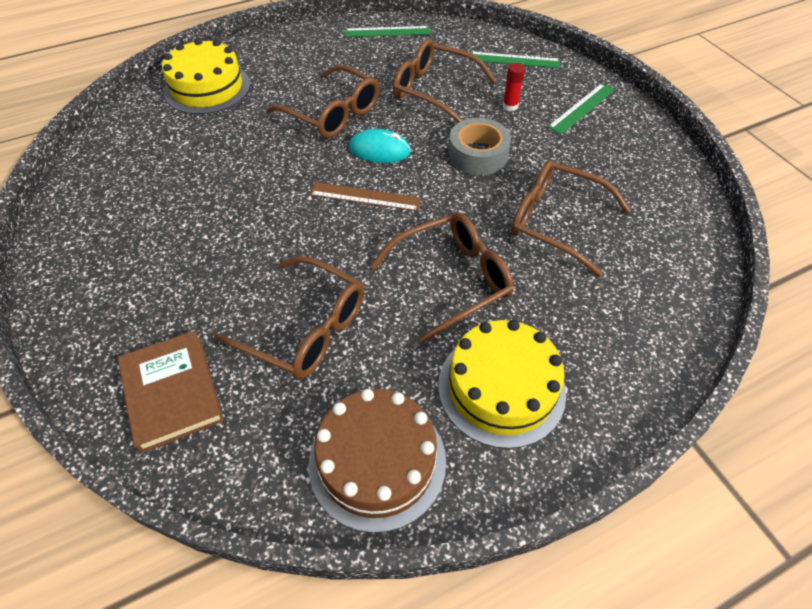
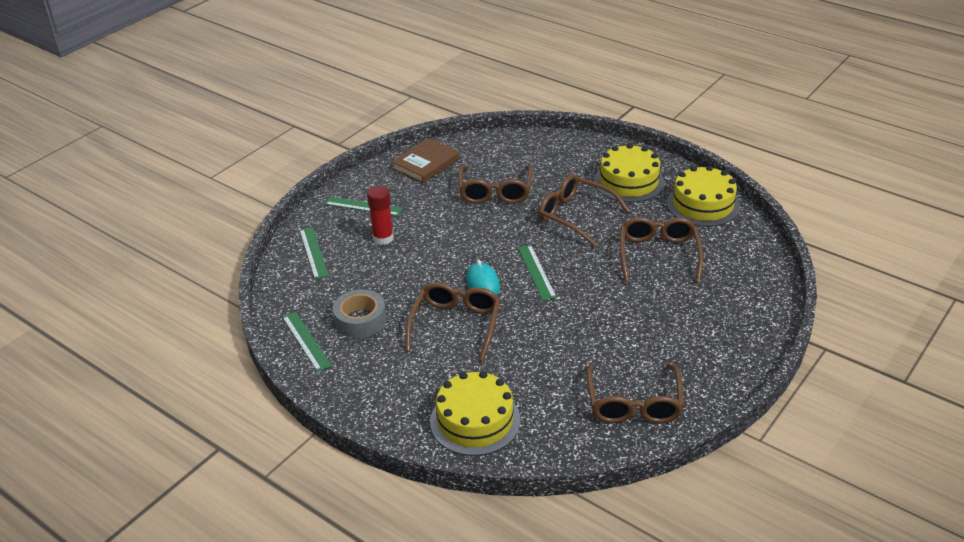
camera: 115 degrees left, 15 degrees down
(172, 392) = (742, 283): brown book -> brown book (426, 164)
(365, 197) = (536, 272): brown ruler -> green ruler
(377, 461) = (703, 204): brown cake -> yellow cake
(433, 90) = (386, 282): brown glasses -> brown glasses (634, 404)
(478, 154) = (453, 237): grey tape -> grey tape (360, 320)
(510, 106) = (383, 238): red glue stick -> red glue stick, size x1.57

